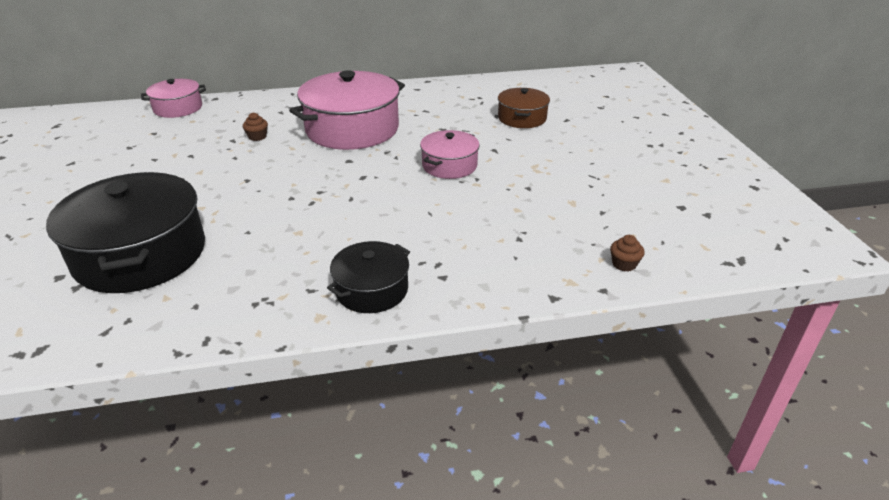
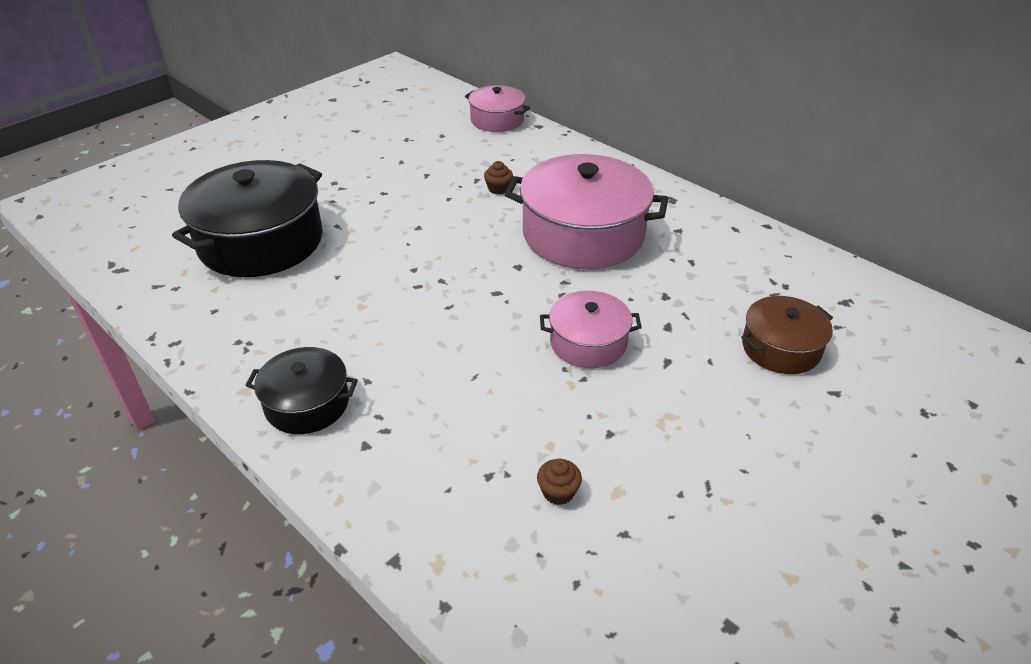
camera: 55 degrees right, 5 degrees up
(624, 264) = (518, 607): brown cupcake -> brown cupcake (558, 492)

